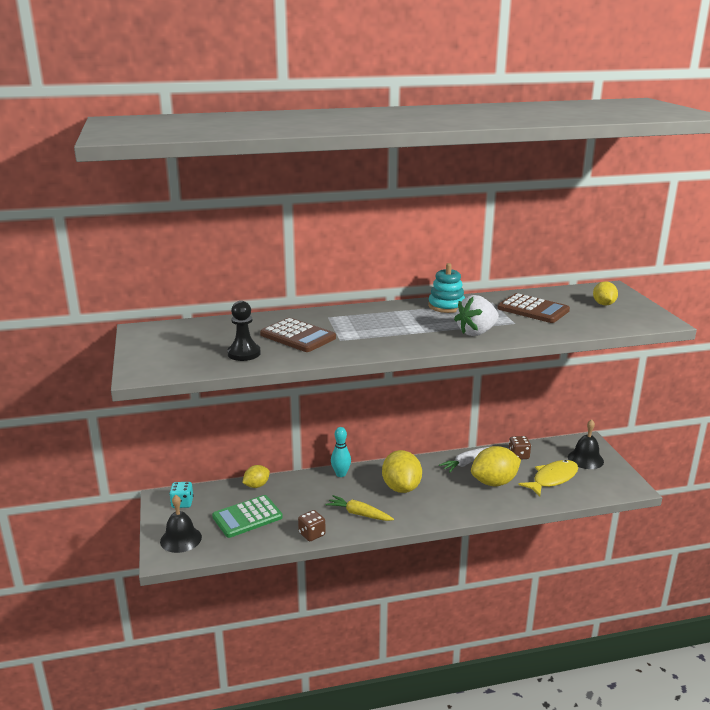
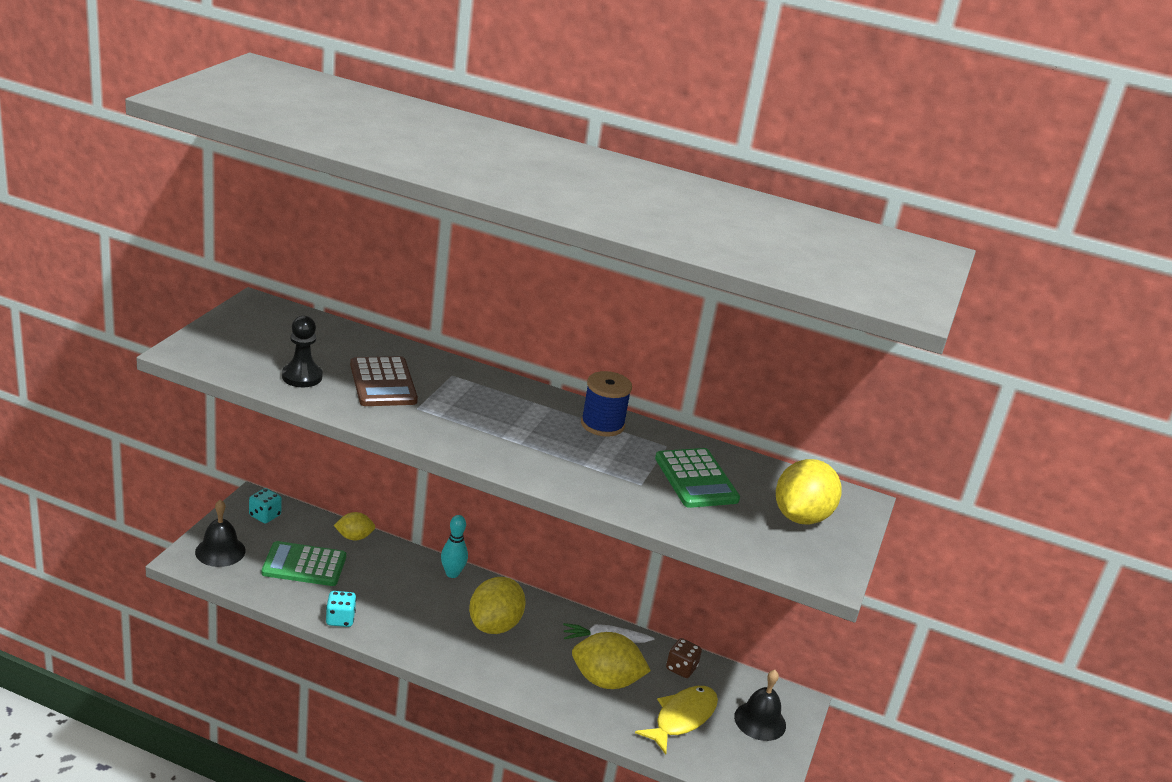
camera: 30 degrees right, 5 degrees up
(312, 534) = (340, 619): brown dice -> turquoise dice
(359, 514) = (413, 627): yellow carrot -> none
(446, 306) = (602, 424): turquoise stacking toy -> blue spool
(476, 332) = (574, 473): white strawberry -> none
(533, 309) = (696, 479): brown calculator -> green calculator
(552, 479) = (682, 718): yellow fish -> yellow fish turned 45 degrees counterclockwise
(603, 304) = (801, 517): yellow lemon -> yellow lemon, size x1.78

